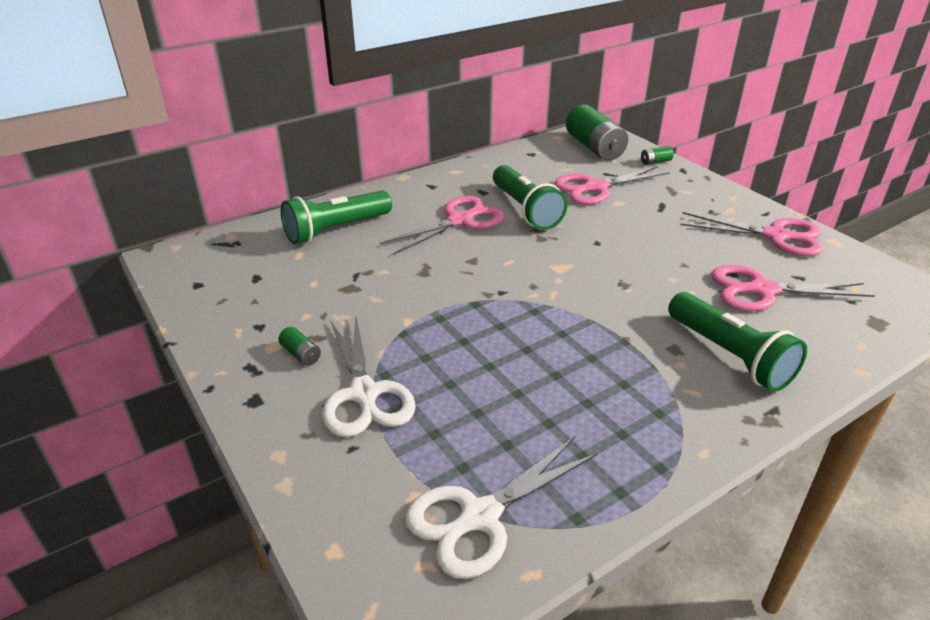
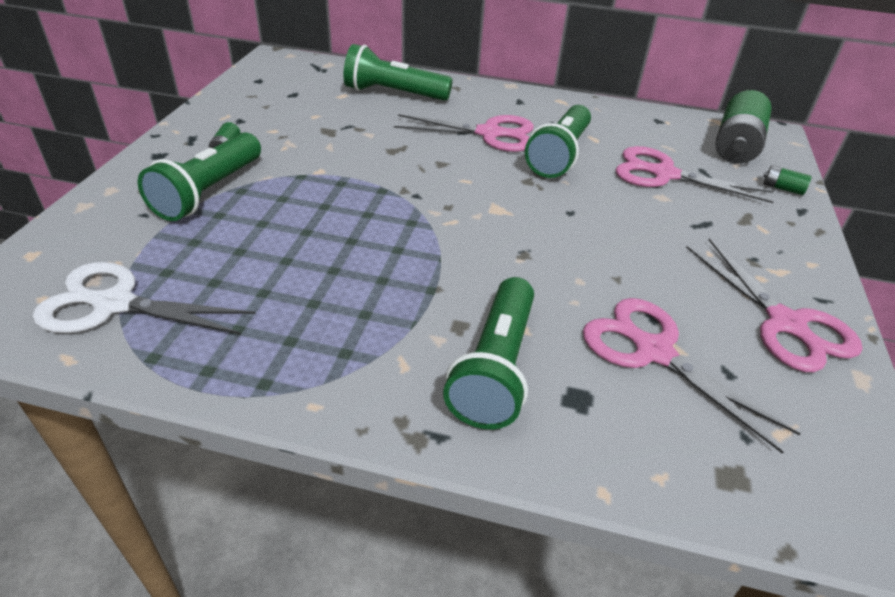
camera: 45 degrees right, 5 degrees up
(364, 393) = (209, 192): white scissors -> green flashlight

